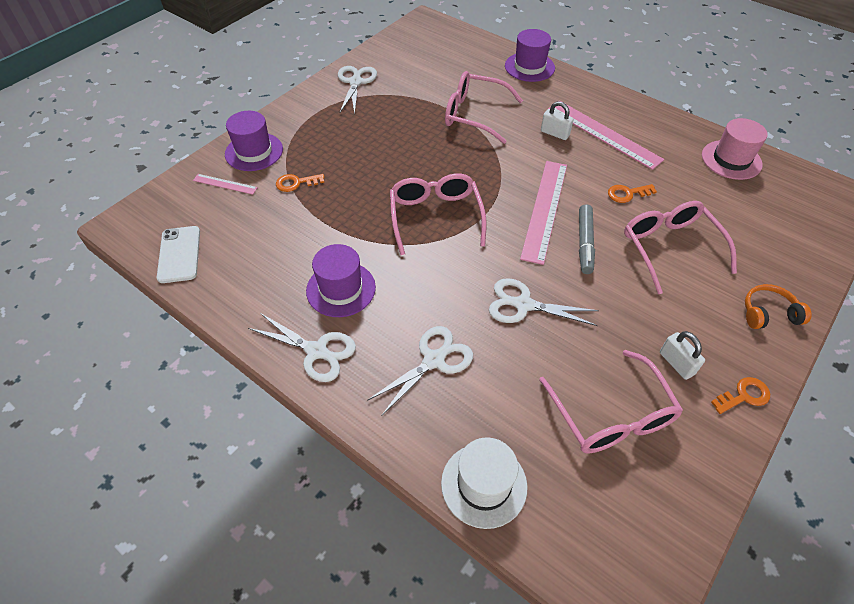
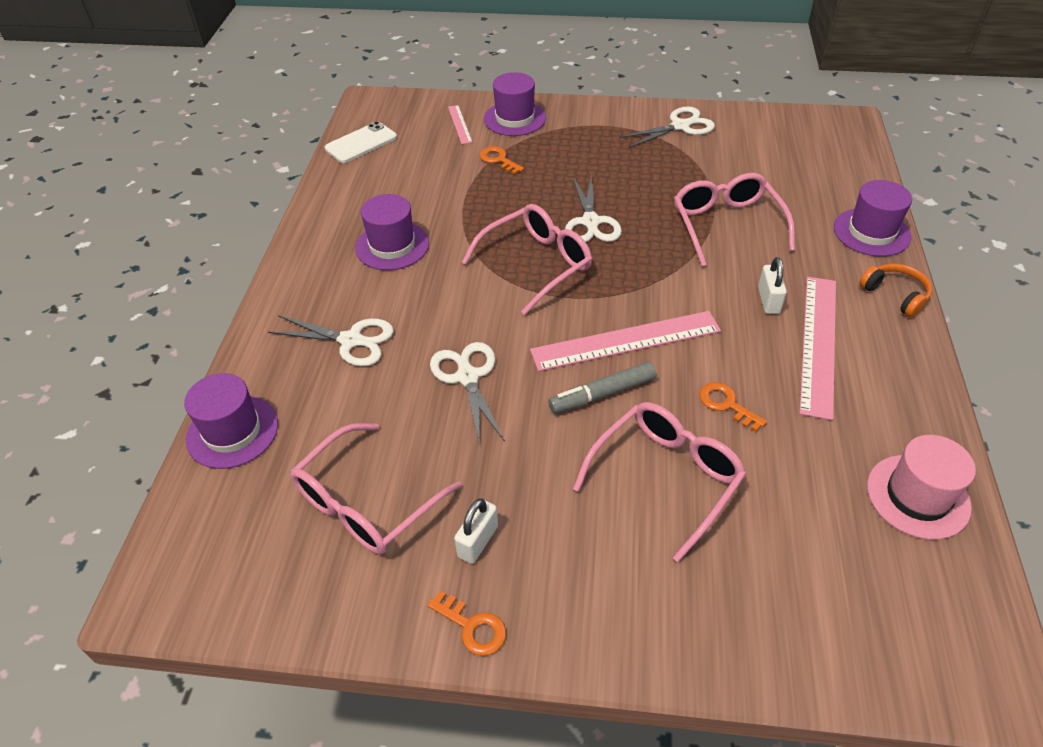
camera: 60 degrees right, 5 degrees down
(316, 351) = (313, 264): white scissors -> white scissors (590, 222)
(484, 485) = (232, 431): white hat -> purple hat
(768, 313) = (634, 622): orange headphones -> orange headphones (895, 295)

